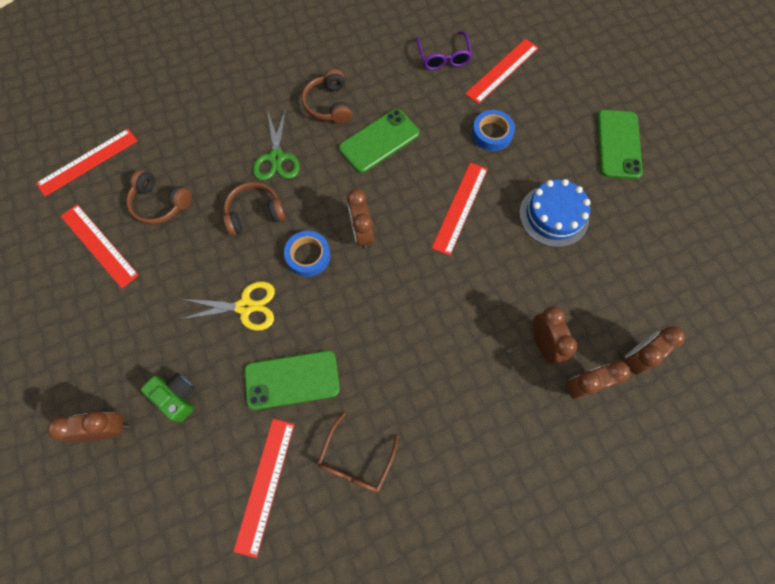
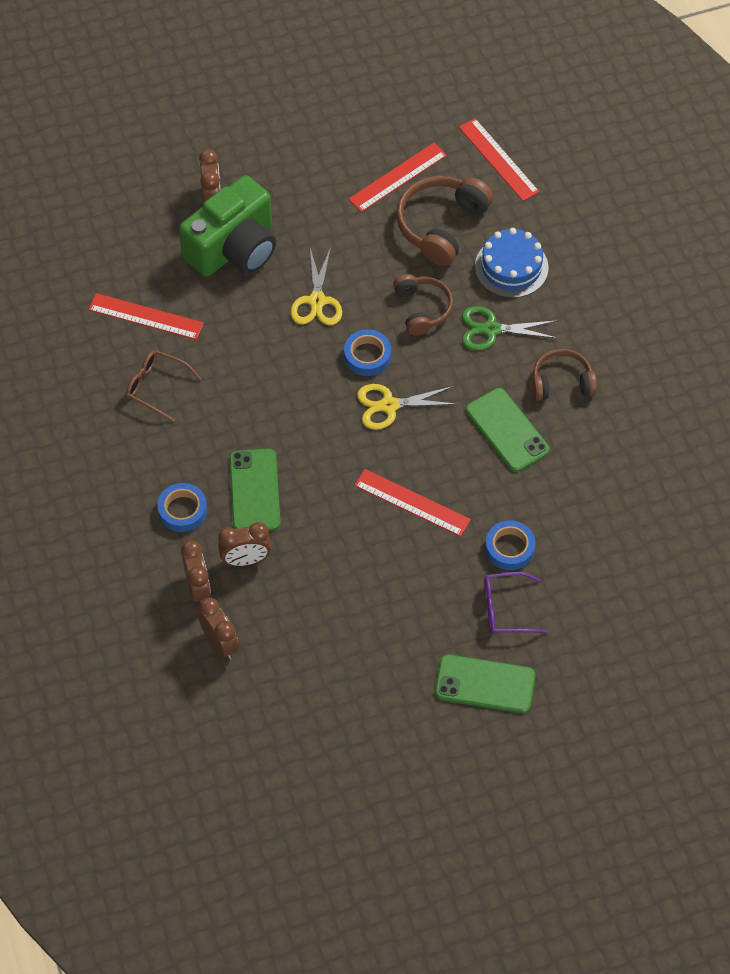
camera: 95 degrees right, 10 degrees down
(160, 203) = (441, 225): brown headphones -> brown headphones, size x1.55
(177, 397) = (234, 248): green camera -> green camera, size x2.18
(292, 379) = (238, 339): green phone -> green phone (255, 491)
(361, 233) = (389, 405): brown clock -> yellow scissors
(443, 58) = (628, 510): purple glasses -> purple glasses (505, 609)
(500, 412) = (182, 510): none -> blue tape
(502, 71) = (605, 573): red ruler -> none
(553, 215) = (393, 595): blue cake -> blue cake (511, 267)

